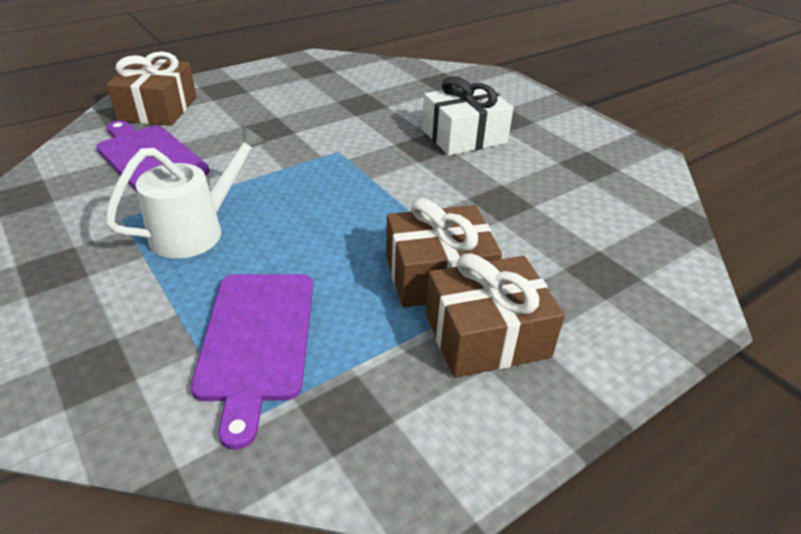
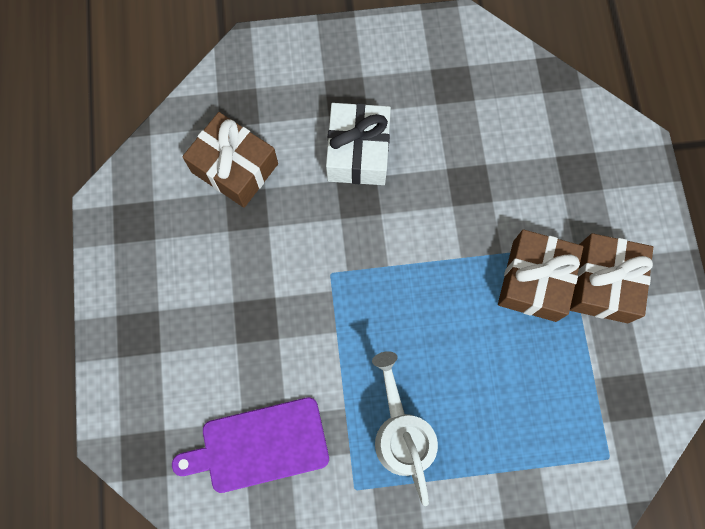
camera: 60 degrees left, 35 degrees up
(158, 109) = (154, 414): brown gift -> brown gift (234, 168)
(256, 340) = (546, 427): purple cutting board -> none

